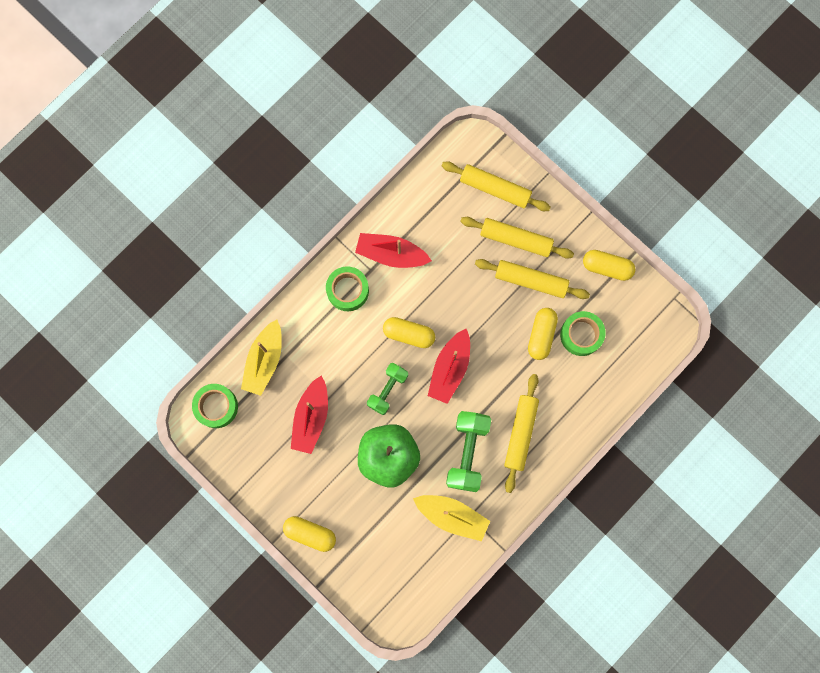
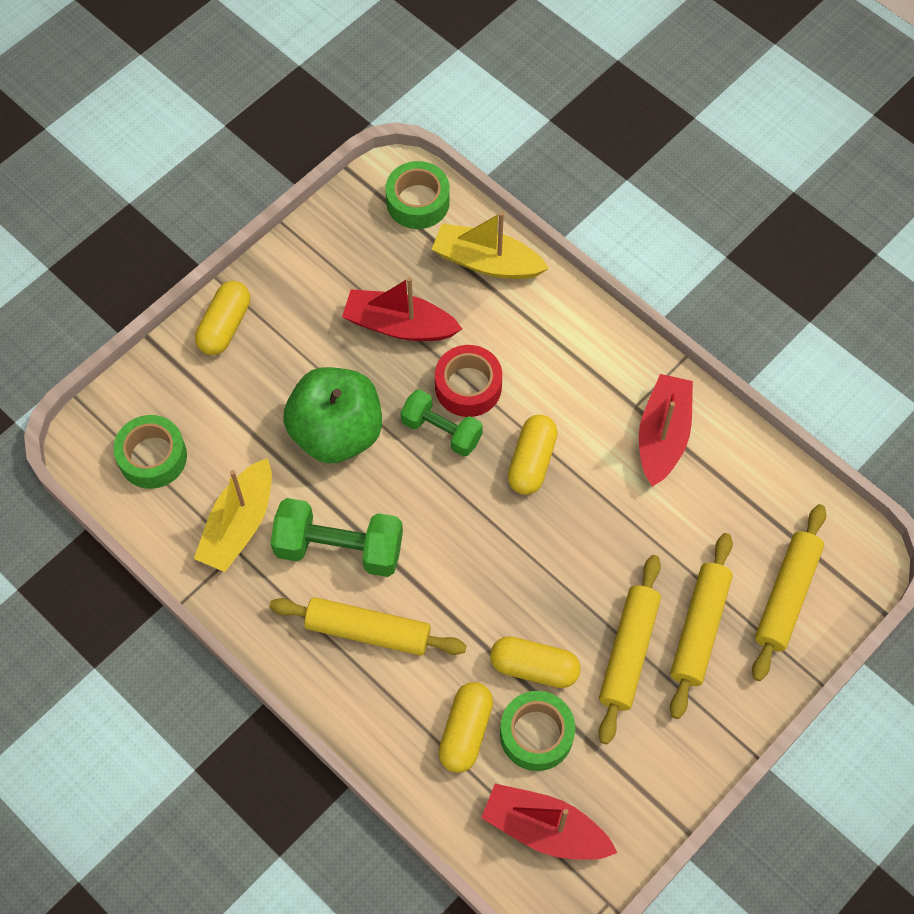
camera: 90 degrees right, 15 degrees down
(347, 290) = (600, 373): green tape -> green tape (152, 457)
(356, 373) = (468, 386): none -> red tape
(450, 369) = (476, 523): red boat -> red boat (545, 829)
(607, 267) = (658, 782): yellow capsule -> yellow capsule (465, 731)

